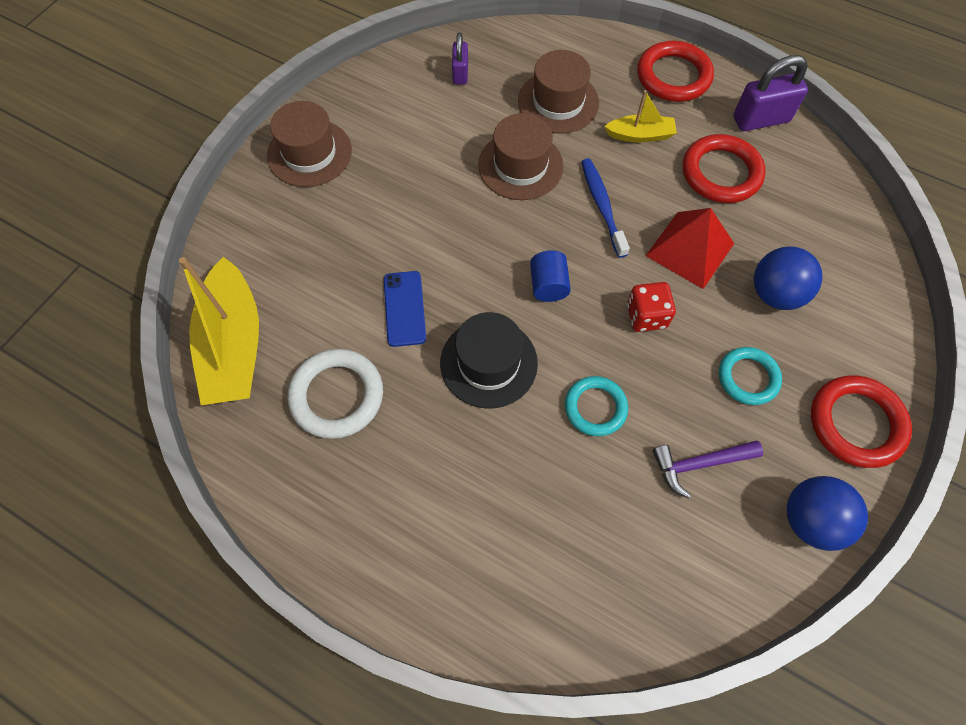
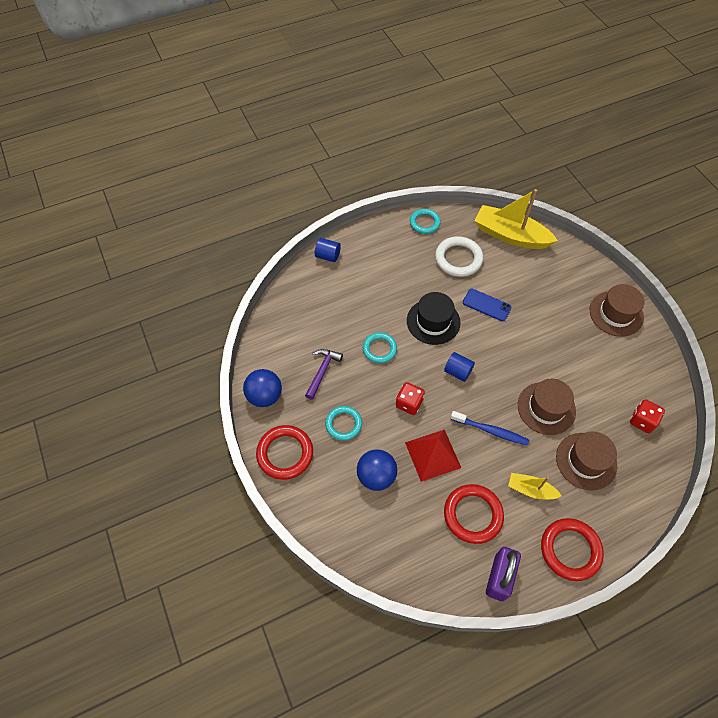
camera: 125 degrees right, 5 degrees down
(285, 498) = (424, 223): none -> turquoise ring
(460, 73) = (642, 421): purple padlock -> red dice
(477, 624) = (328, 256): none -> blue cylinder
(640, 135) = (531, 490): yellow boat -> yellow boat turned 75 degrees clockwise

